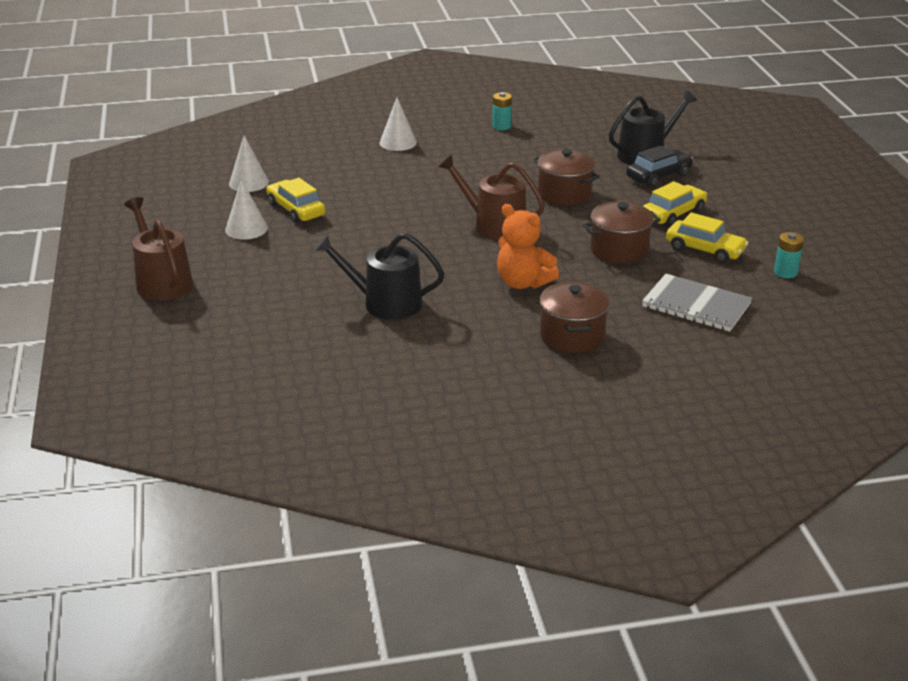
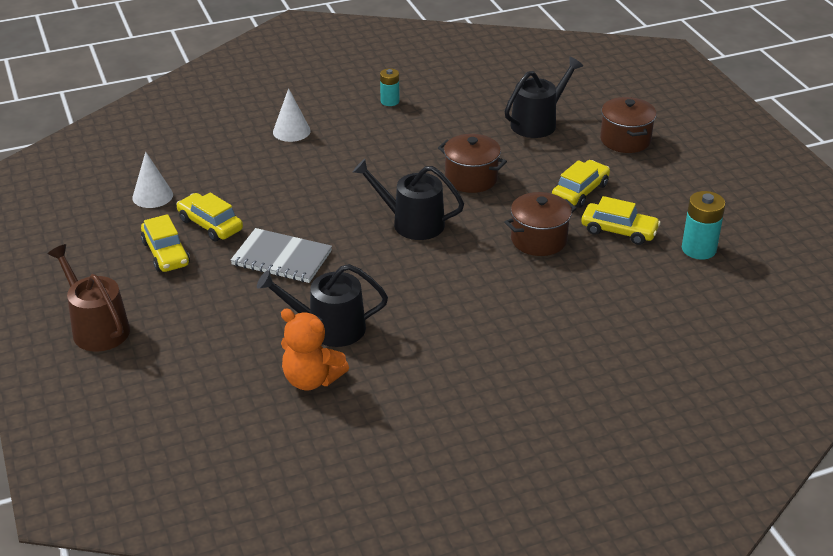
camera: 10 degrees left, 5 degrees up
(246, 229) = (166, 253): white cone -> yellow car
(494, 225) = (412, 223): brown watering can -> black watering can
(523, 283) = (456, 288): orange teddy bear -> orange teddy bear (311, 379)
(572, 336) = (518, 346): brown pot -> brown pot (625, 140)
(658, 176) = (556, 148): black car -> none
(696, 305) = (625, 297): grey notebook -> grey notebook (281, 258)
(785, 272) = (698, 249): turquoise battery -> turquoise battery, size x1.56

